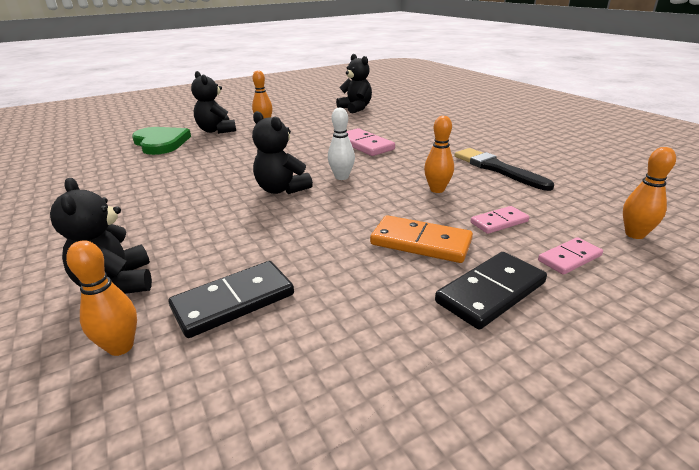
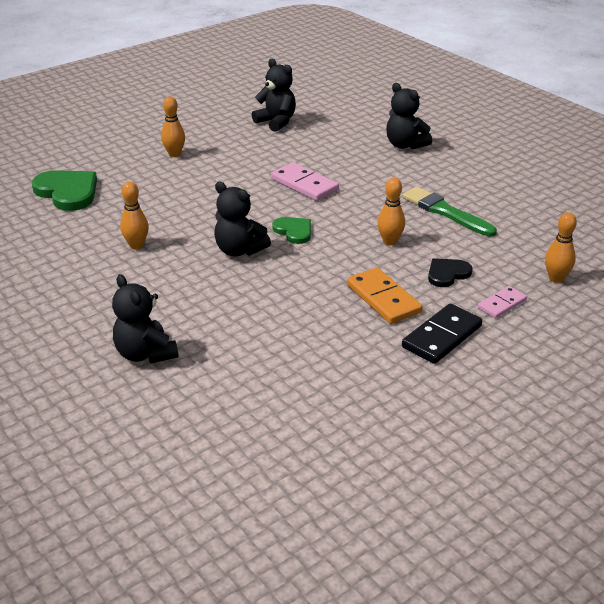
camera: 10 degrees left, 5 degrees up
(121, 347) = (185, 398): orange bowling pin -> orange bowling pin (136, 245)
(216, 131) = (122, 169): black teddy bear -> black teddy bear (405, 145)
(233, 301) = (249, 359): black domino -> none
(342, 177) = (294, 231): white bowling pin -> green heart
(421, 242) = (383, 299): orange domino -> orange domino turned 45 degrees clockwise
(497, 169) = (445, 212): black brush -> green brush
(499, 222) = (447, 274): pink domino -> black heart

